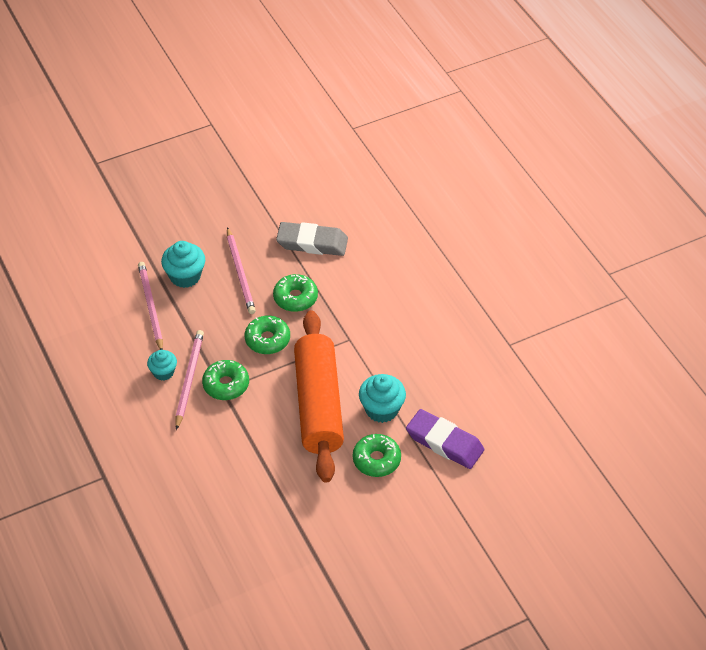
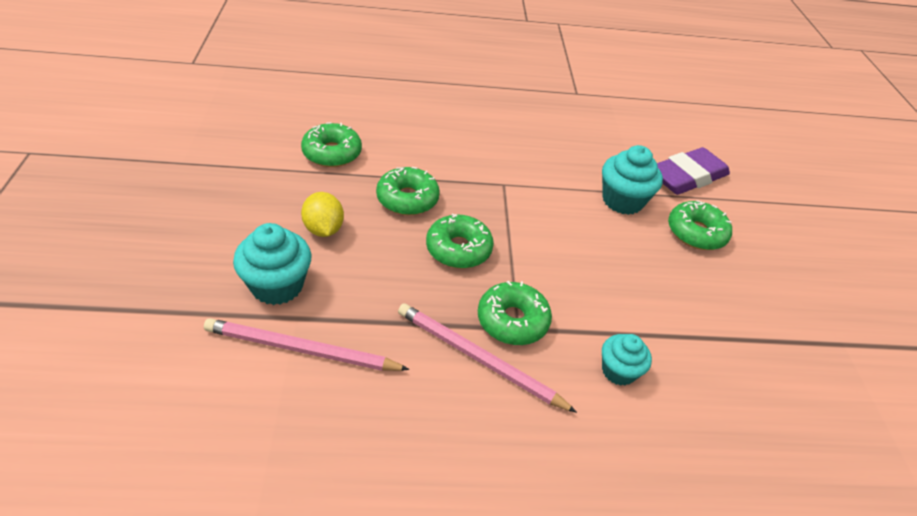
camera: 70 degrees left, 5 degrees down
(163, 372) = (446, 385): turquoise cupcake -> turquoise cupcake (618, 371)
(240, 273) = (323, 229): pink pencil -> yellow lemon
(312, 243) = (332, 153): grey eraser -> green donut
(318, 405) = (592, 246): orange rolling pin -> none

